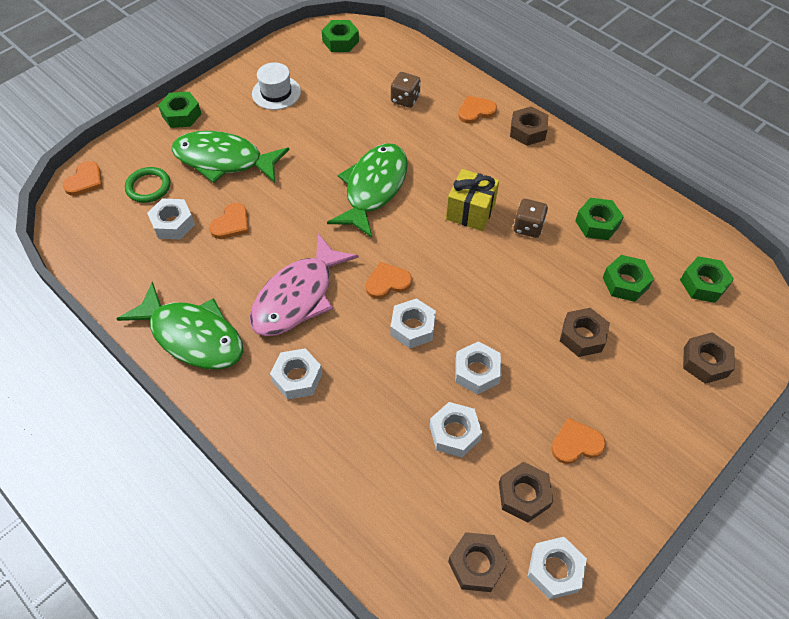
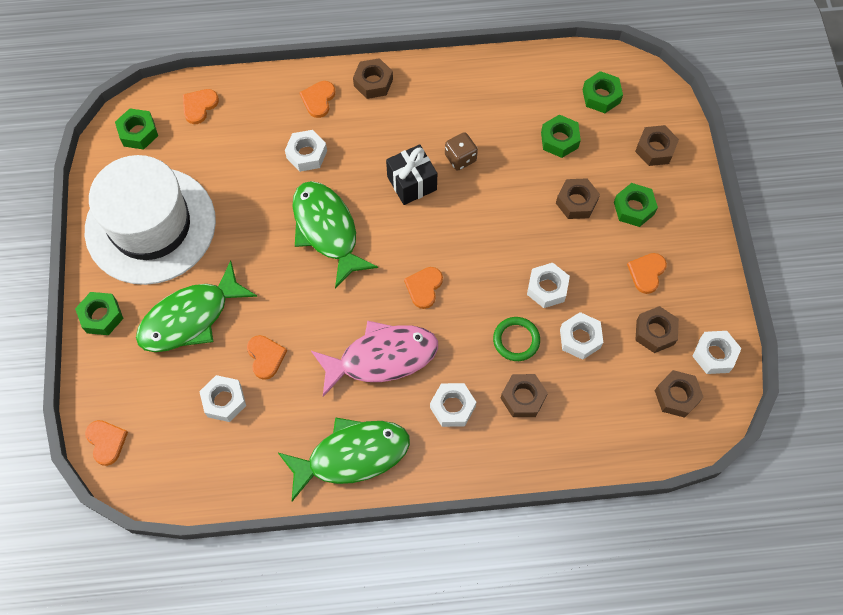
camera: 50 degrees left, 10 degrees up
(148, 187) = (164, 395): green ring -> green ring (516, 340)
(276, 93) = (150, 225): white hat -> white hat, size x2.42
(298, 297) = (382, 357): pink fish -> pink fish turned 90 degrees counterclockwise
(354, 427) = (523, 398): none -> brown nut
(395, 56) = (199, 106): none -> orange heart
(405, 99) = (256, 137): brown dice -> none
(413, 327) = (477, 300): white nut -> white nut (306, 154)
(470, 211) = (412, 183): yellow gift -> black gift
(597, 223) = (497, 113): green nut -> green nut (634, 208)

